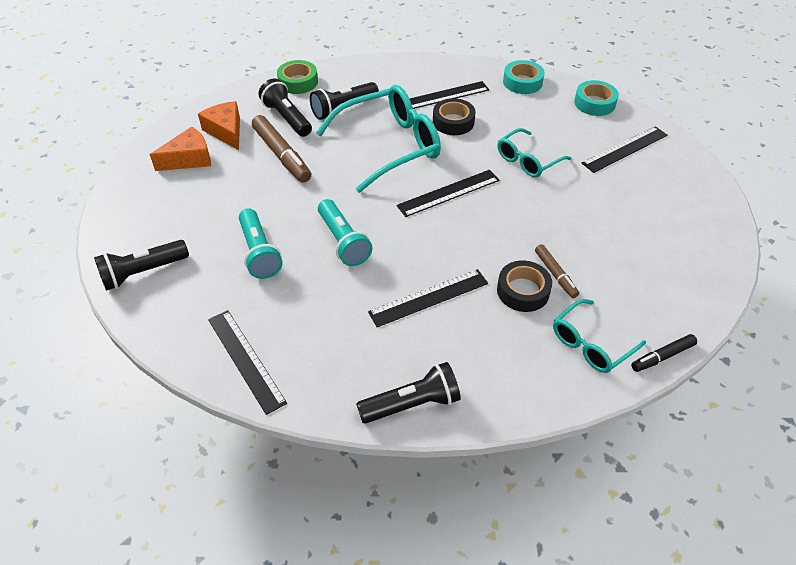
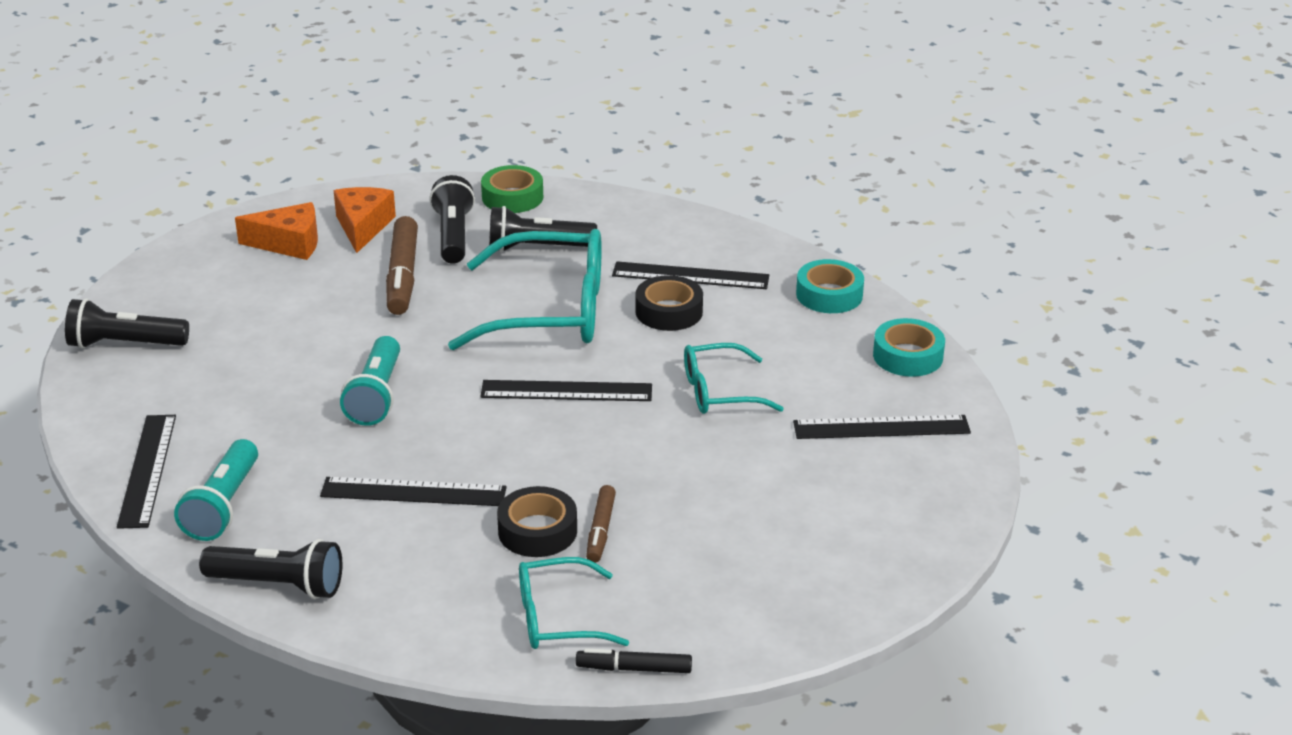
camera: 30 degrees right, 15 degrees down
(259, 253) = (268, 371): turquoise flashlight -> turquoise flashlight (223, 506)

